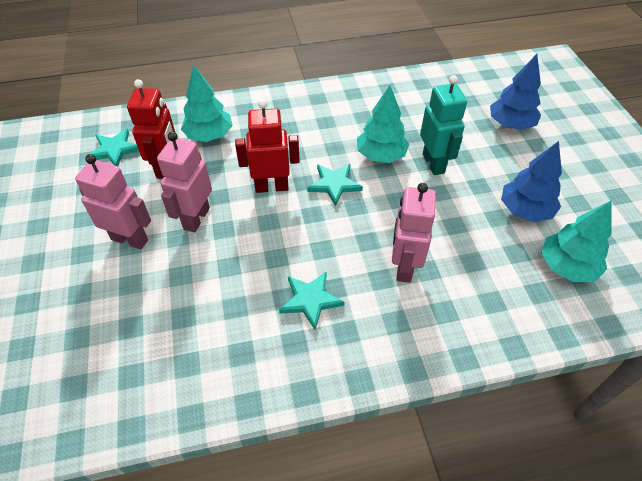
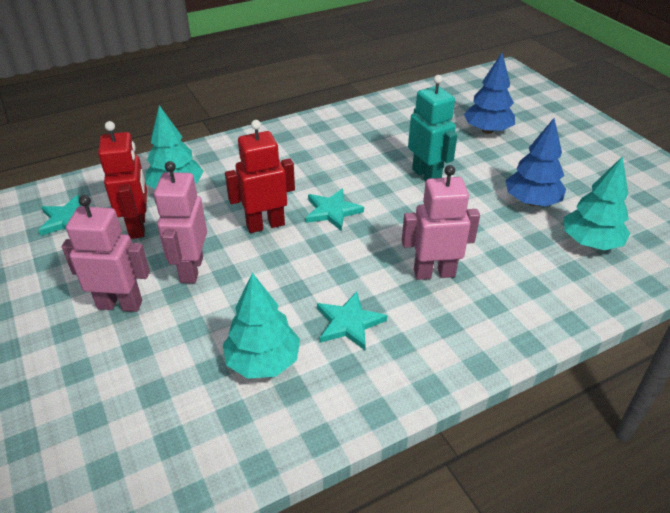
camera: 15 degrees left, 10 degrees down
(381, 155) = (370, 177): turquoise tree -> turquoise tree (263, 361)
(404, 267) = (434, 273): pink robot -> pink robot turned 90 degrees clockwise

